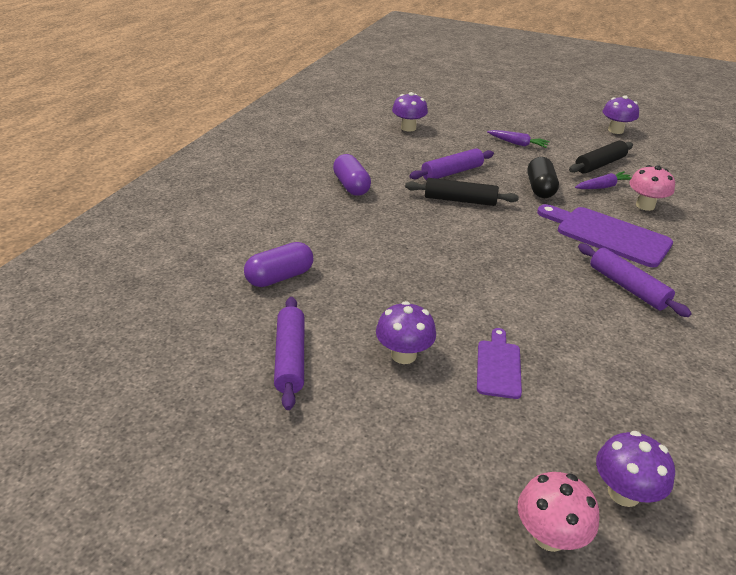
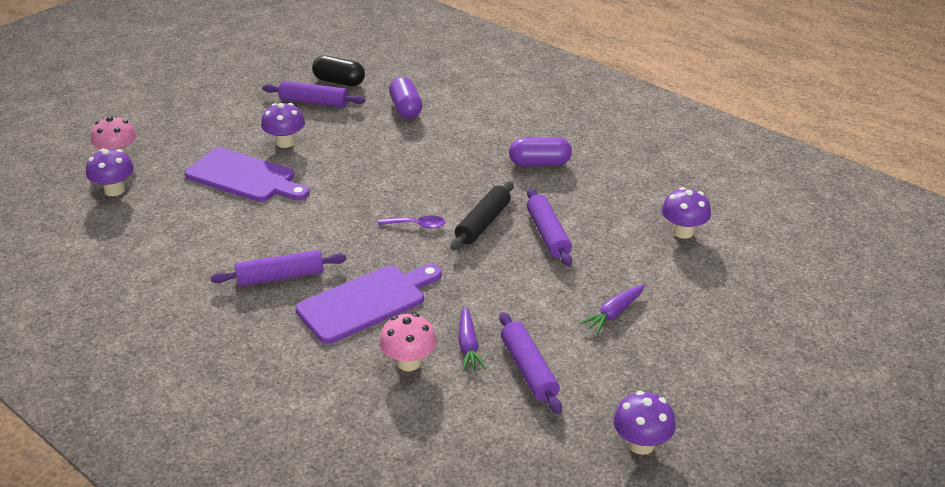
camera: 110 degrees right, 0 degrees up
(489, 230) = (416, 225): none -> purple spoon
(498, 366) = (245, 177): purple cutting board -> purple cutting board, size x1.78
(540, 188) = (485, 289): black capsule -> black capsule (339, 82)
(599, 164) = (528, 370): black rolling pin -> purple rolling pin

